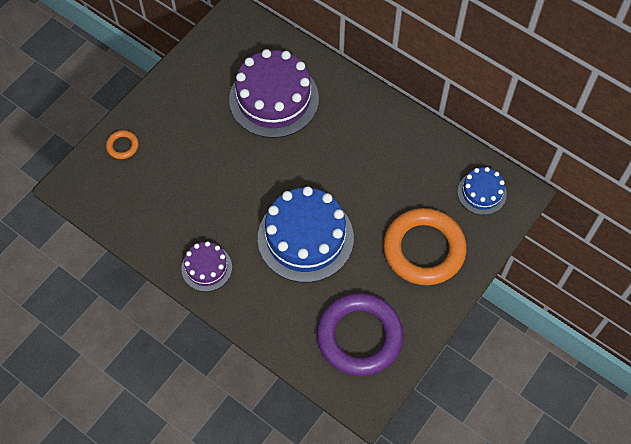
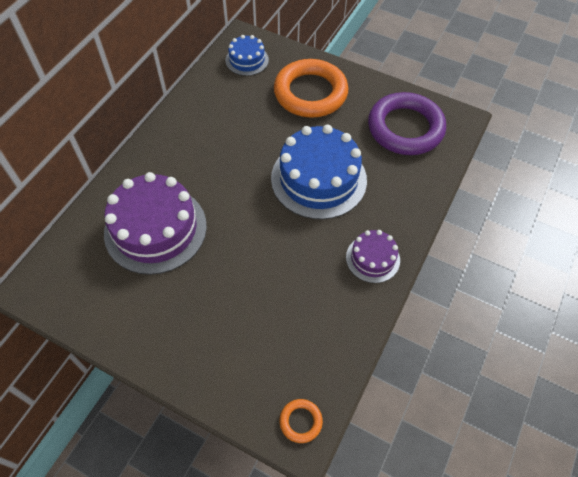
camera: 100 degrees left, 5 degrees down
(122, 146) = (235, 382): orange ring -> orange ring (300, 421)

